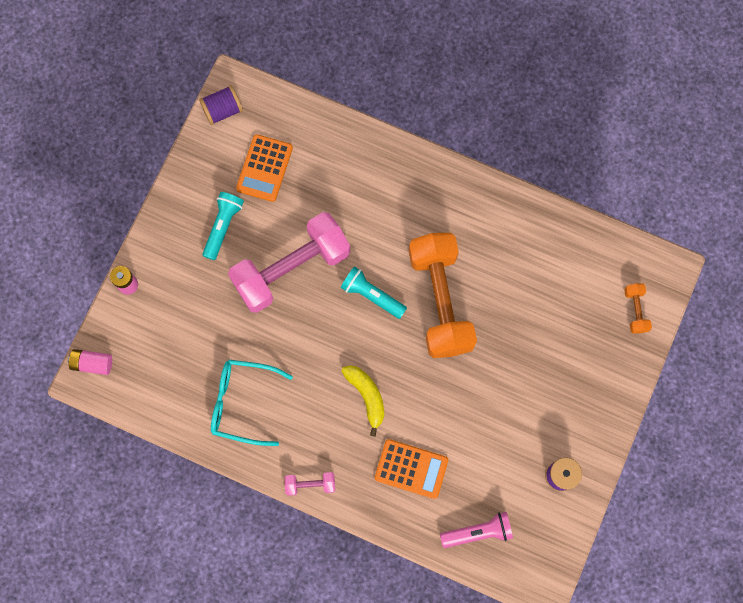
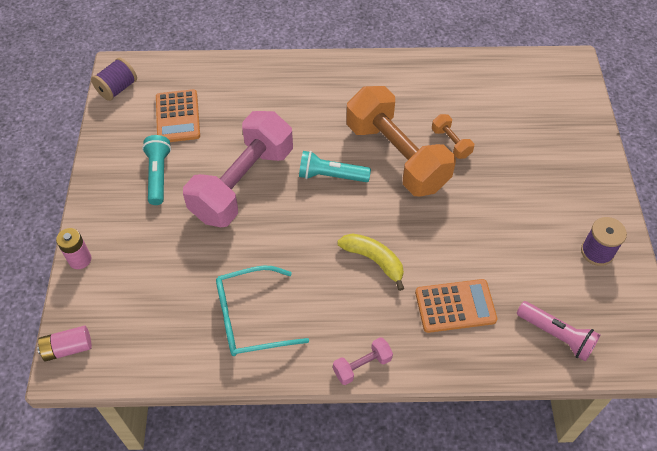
camera: 25 degrees left, 20 degrees down
(478, 532) = (556, 335): pink flashlight -> pink flashlight turned 75 degrees clockwise
(635, 310) = (567, 100): orange dumbbell -> orange dumbbell (451, 143)

